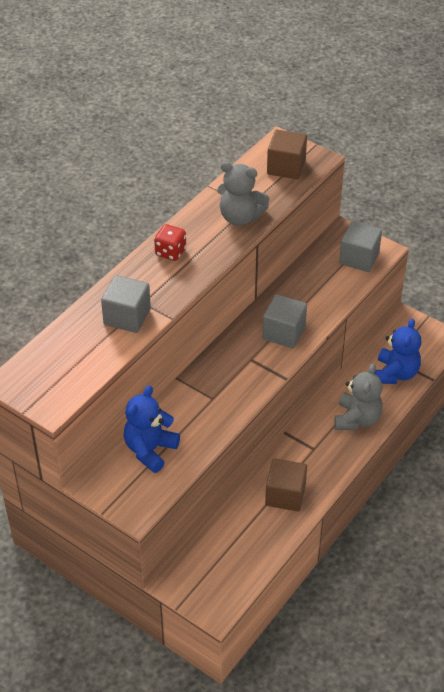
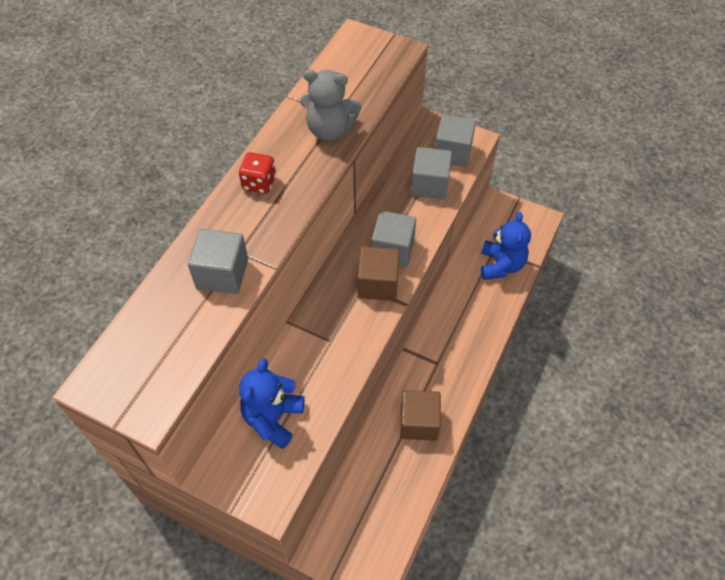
camera: 10 degrees left, 10 degrees up
(286, 167) = (368, 64): brown cube -> brown cube (378, 284)
(331, 283) = (430, 185): none -> grey cube
(357, 419) = (473, 322): grey teddy bear -> none

